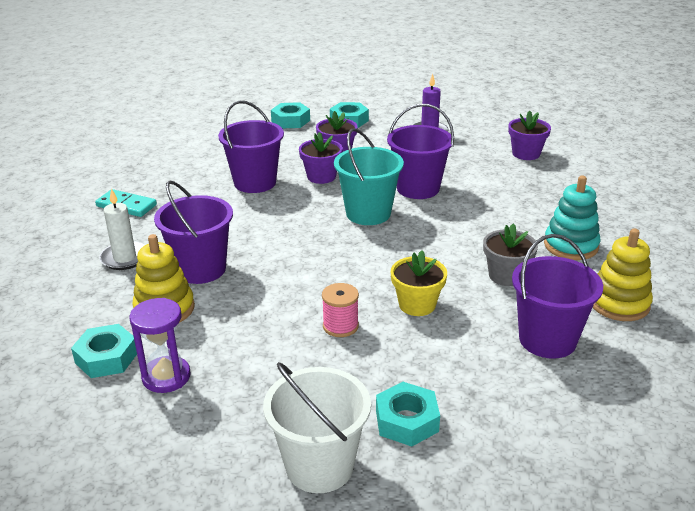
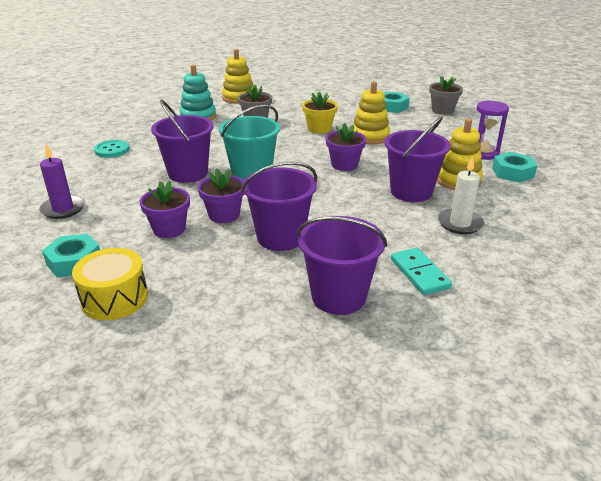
camera: 135 degrees left, 0 degrees up
(290, 121) = (114, 298): turquoise nut -> yellow drum
(319, 466) = (442, 110): white bucket -> grey flower pot
(340, 326) = (370, 137): pink spool -> yellow stacking toy
(526, 154) = (71, 160): purple flower pot -> purple flower pot (344, 165)
(526, 174) = (112, 150): none -> turquoise button
(547, 340) = (293, 102): purple bucket -> purple bucket (338, 297)

